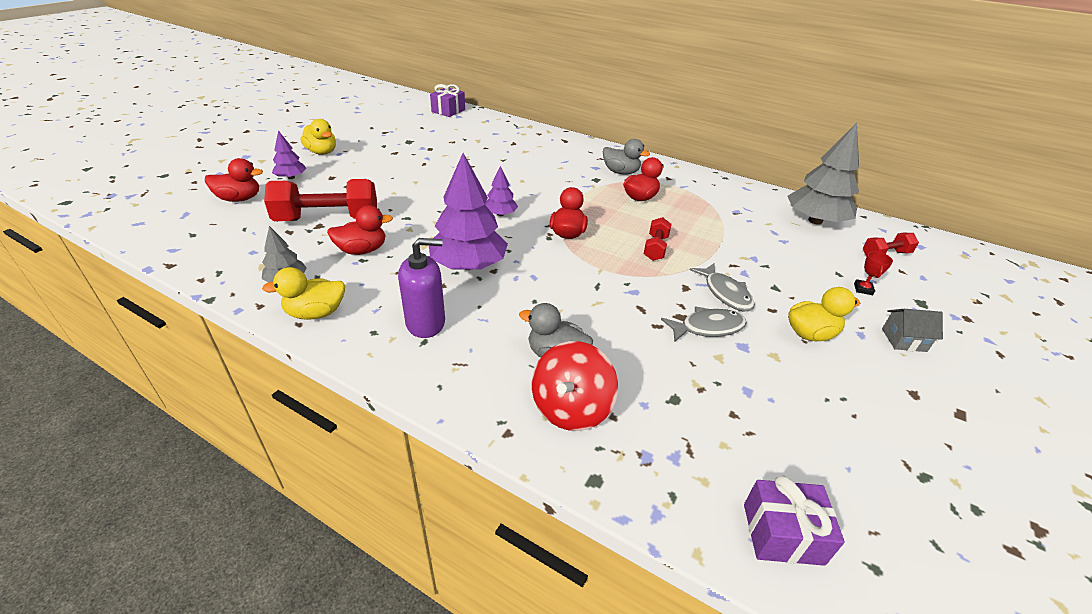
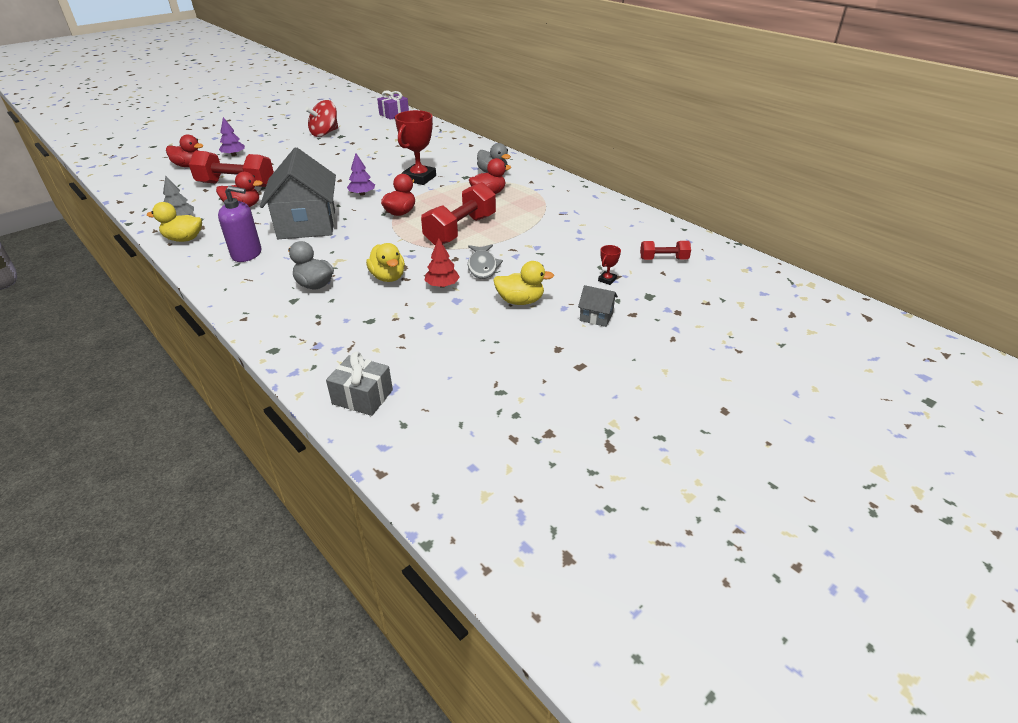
camera: 20 degrees right, 0 degrees up
(322, 152) = (269, 139): yellow duck -> yellow duck (388, 277)
(469, 265) = (307, 224): purple tree -> grey house
(548, 186) = (419, 178): none -> red trophy
(571, 408) = (295, 313): red spinning top -> red spinning top (325, 133)
(655, 248) = (460, 230): red dumbbell -> red dumbbell, size x1.93
(708, 327) = (442, 285): grey fish -> red tree
(782, 533) = (362, 397): purple gift -> grey gift
(815, 220) = (629, 227): grey tree -> none

